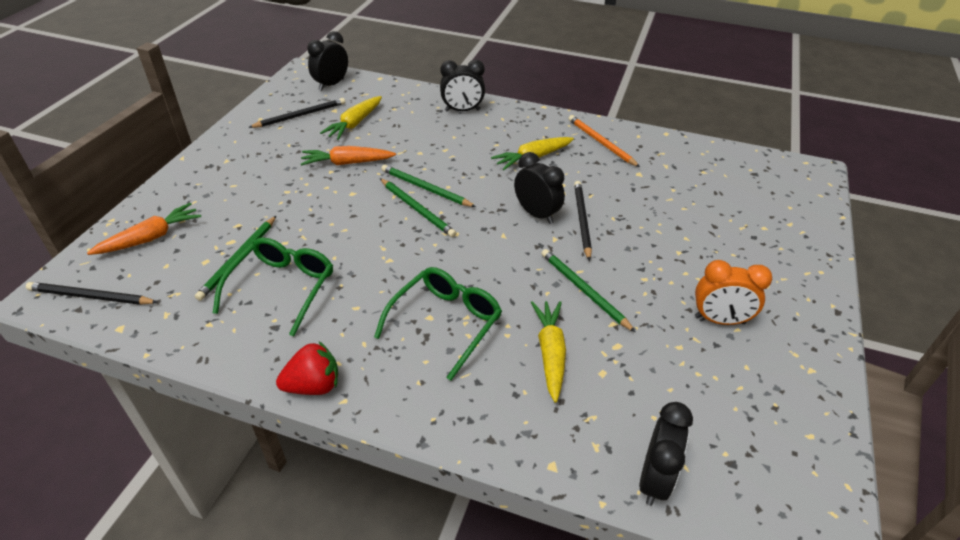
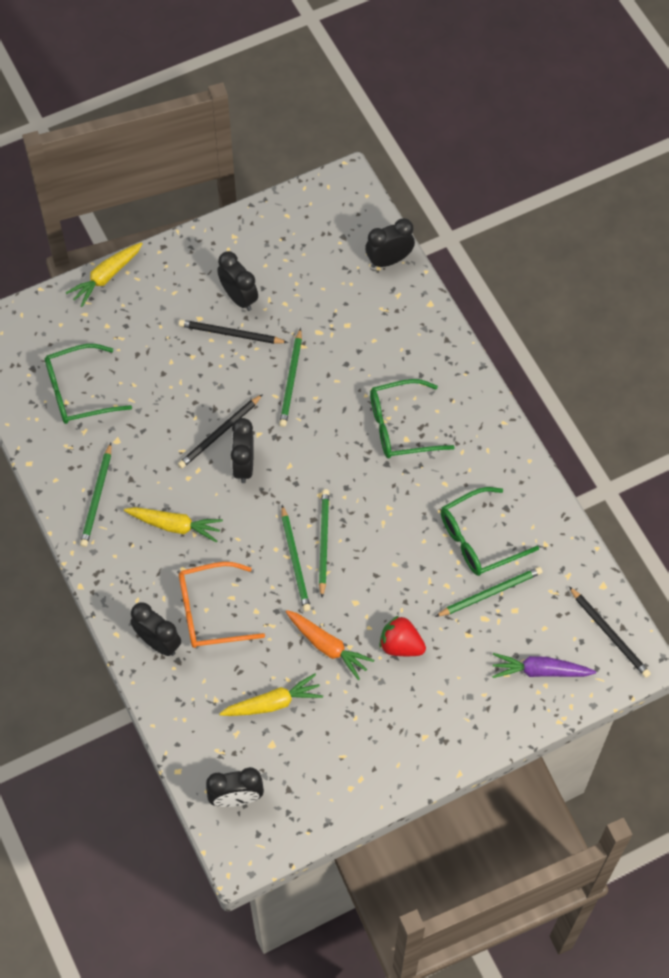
camera: 135 degrees left, 20 degrees up
(150, 238) = (540, 671): orange carrot -> purple carrot
(300, 115) = (310, 761): black pencil -> black pencil (230, 334)
(313, 386) = (513, 445): red strawberry -> red strawberry (401, 645)
(450, 136) = (209, 612): none -> orange glasses
(550, 353) = (362, 358): yellow carrot -> yellow carrot (106, 277)
(601, 142) = (97, 497): orange pencil -> green pencil
(707, 180) = (77, 392): none -> green glasses
(719, 320) = (239, 297): orange clock -> black clock

